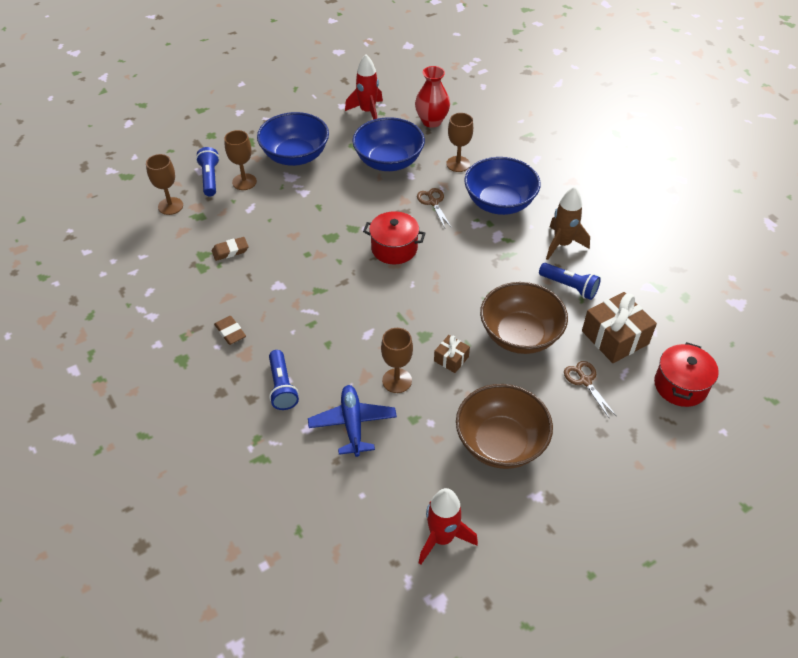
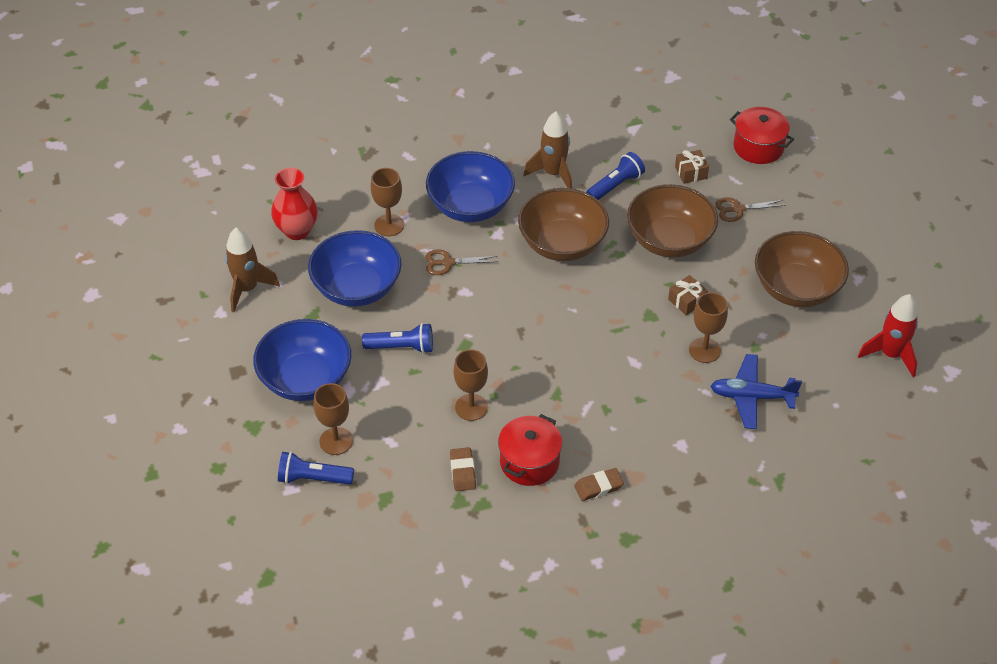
camera: 75 degrees left, 0 degrees up
(170, 206) = (353, 528): brown goblet -> brown goblet (471, 407)
(282, 387) = (690, 449): blue flashlight -> blue flashlight (401, 347)
(367, 112) = (247, 289): red rocket -> brown rocket
(394, 248) = (512, 313): red pot -> red pot (529, 462)
(483, 264) = (562, 244): none -> brown bowl
(615, 337) = (691, 172): brown gift -> brown gift, size x0.52

